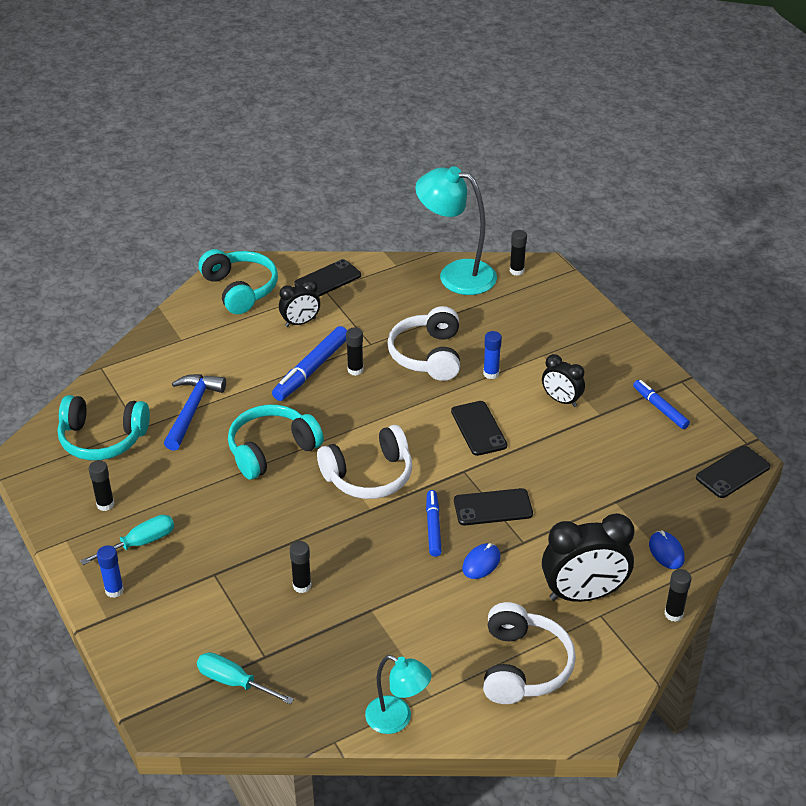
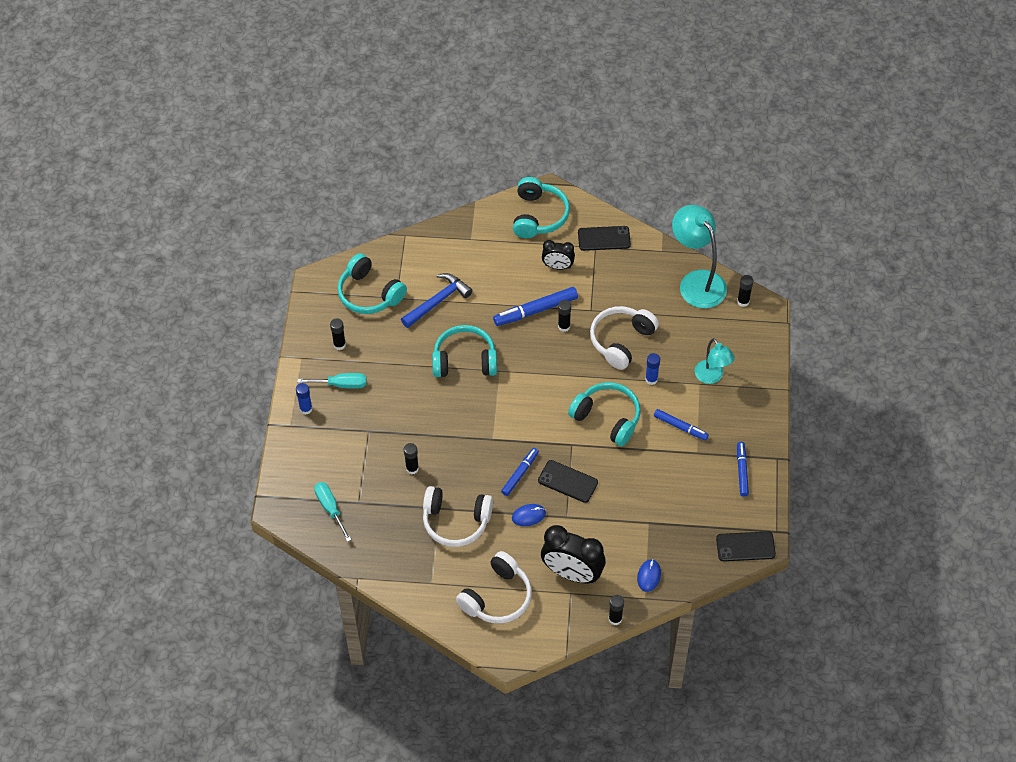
camera: 35 degrees right, 15 degrees up
(369, 476) = (510, 414): white headphones -> white headphones (456, 521)
(397, 719) = (401, 585): turquoise lamp -> turquoise lamp (712, 377)
(479, 428) = (607, 418): black phone -> turquoise headphones
(561, 400) = (680, 427): black clock -> blue marker

